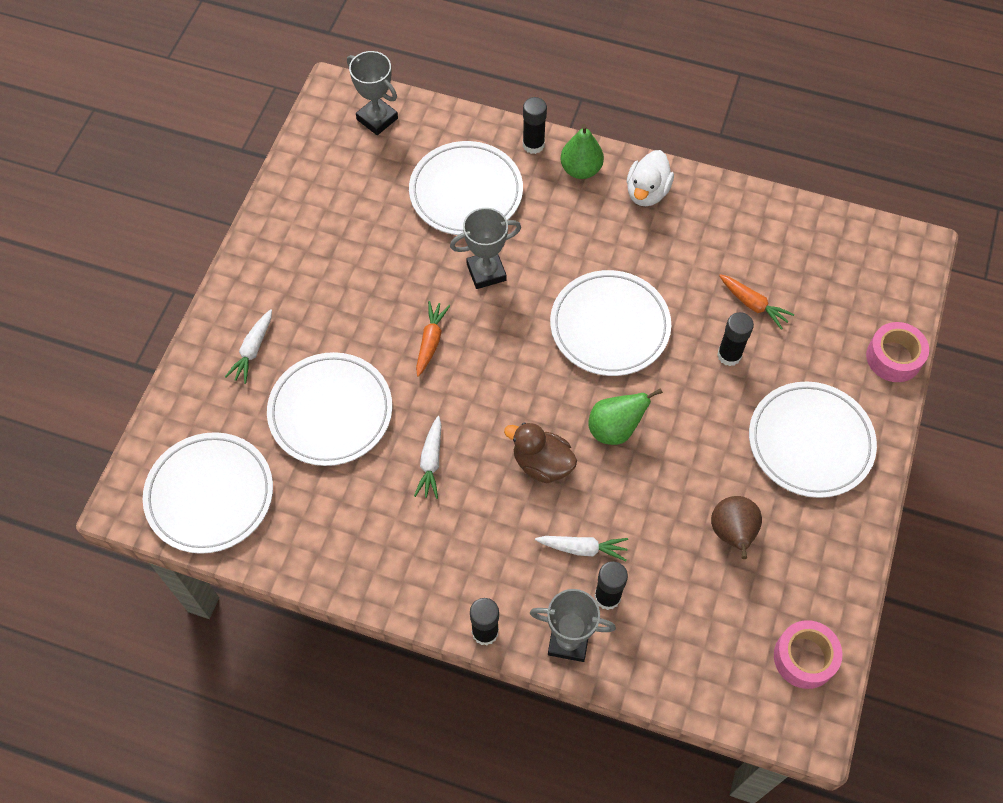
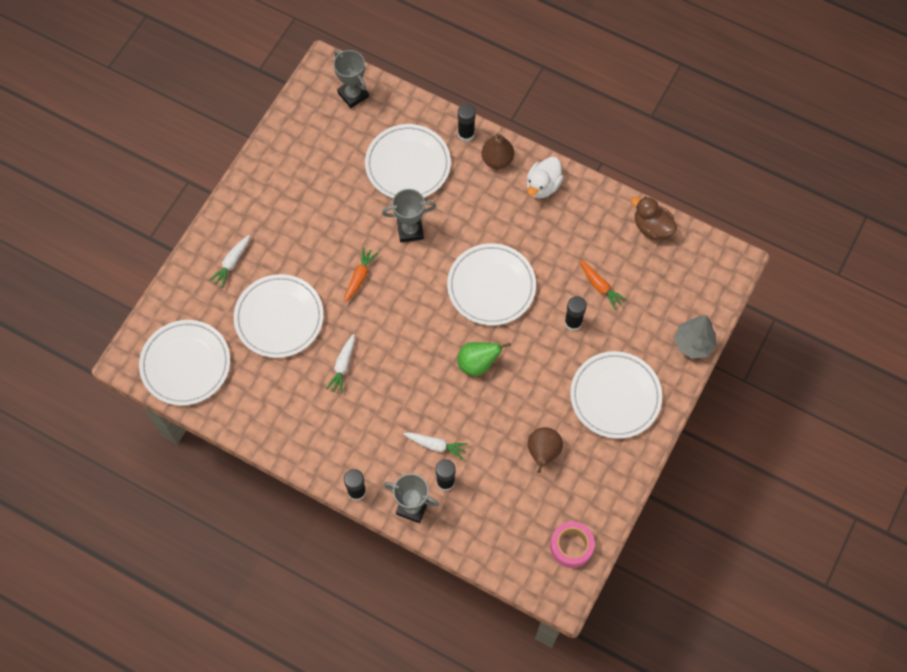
camera: 10 degrees right, 5 degrees up
(542, 463) = (420, 380): brown duck -> brown duck (652, 227)
(580, 169) = (497, 160): green pear -> brown pear
(893, 357) = (693, 344): pink tape -> grey tree

